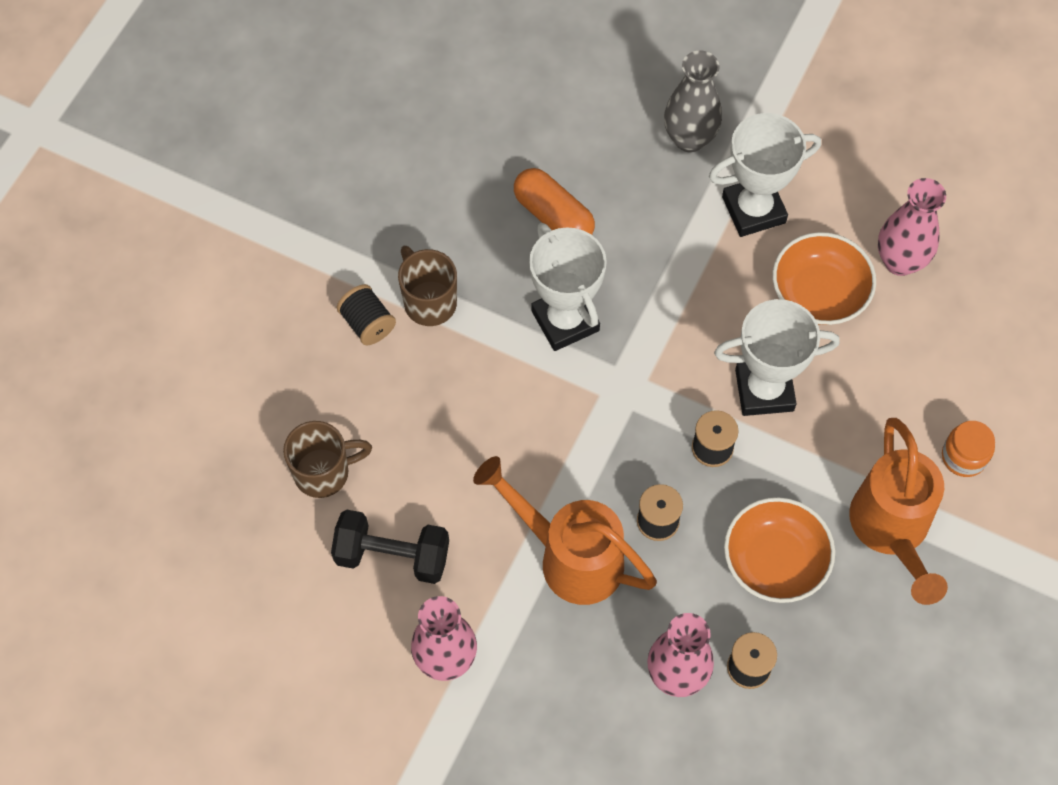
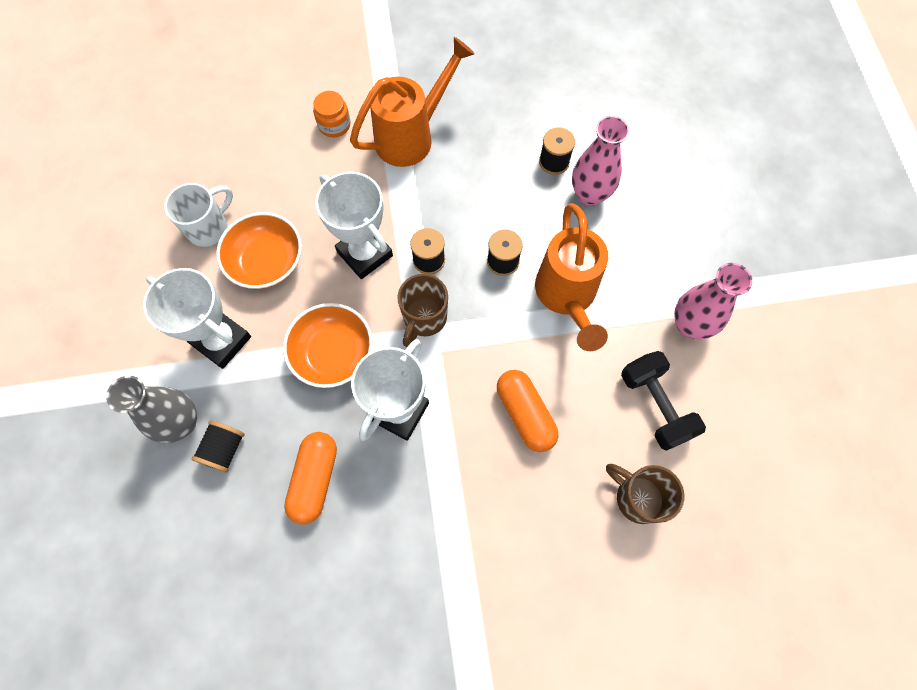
camera: 125 degrees left, 5 degrees up
(367, 323) = (502, 556): black spool -> black spool (224, 449)
(429, 302) = (451, 522): brown mug -> brown mug (424, 319)
(477, 429) = (525, 414): none -> orange capsule
(775, 561) = (478, 184): orange bowl -> orange bowl (333, 353)
(900, 261) = (209, 228): pink vase -> white mug

